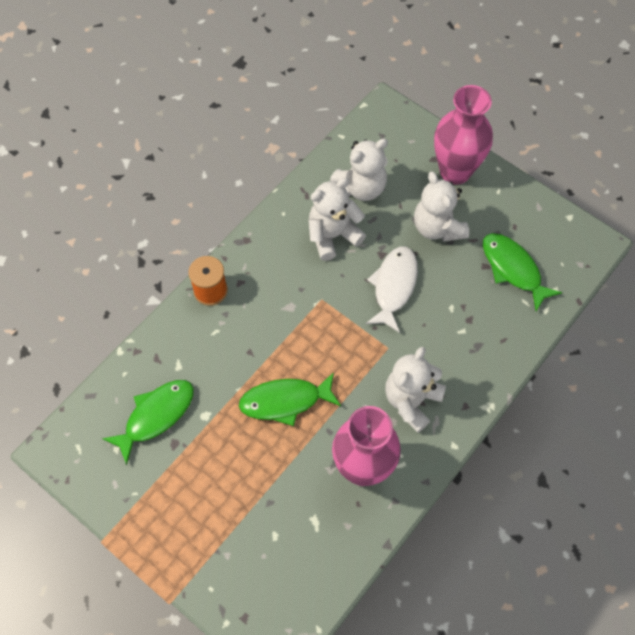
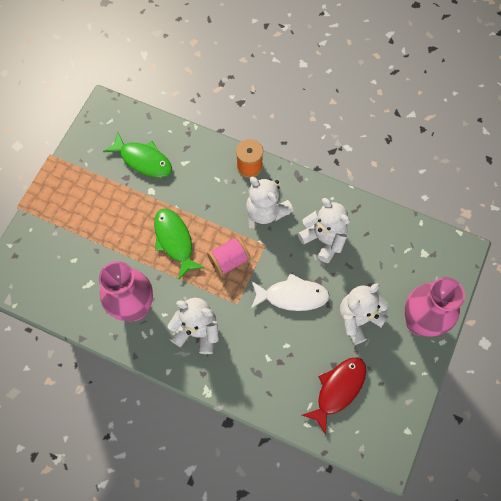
camera: 75 degrees right, 5 degrees up
(330, 344) = (229, 260): none -> pink spool
(361, 187) = (376, 250): white teddy bear -> white teddy bear (266, 211)
(513, 269) = (338, 389): green fish -> red fish

